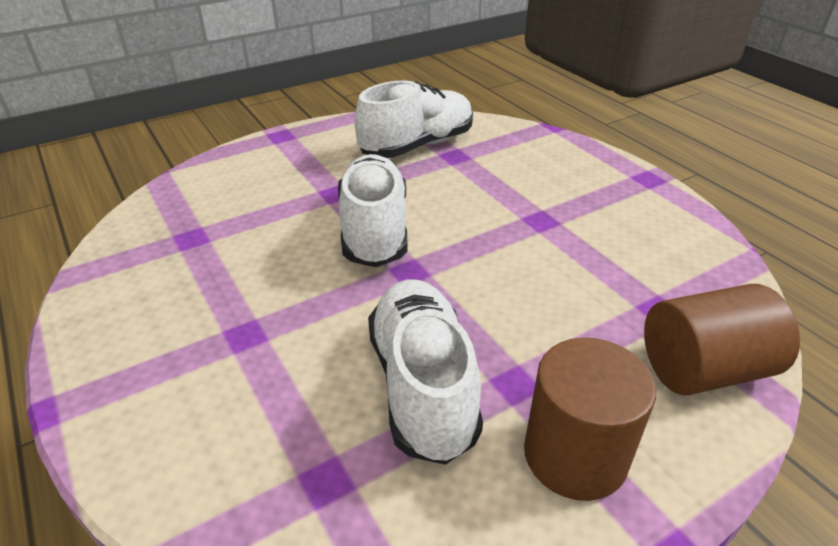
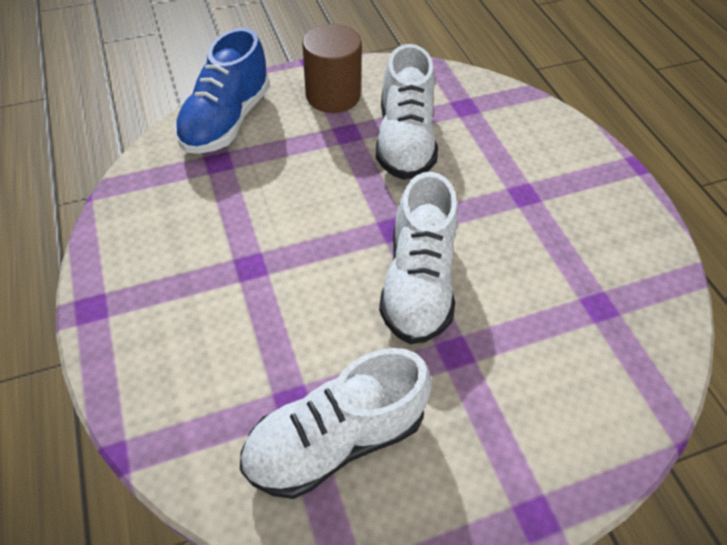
camera: 170 degrees left, 15 degrees up
(704, 369) = (226, 121): brown cylinder -> blue shoe

